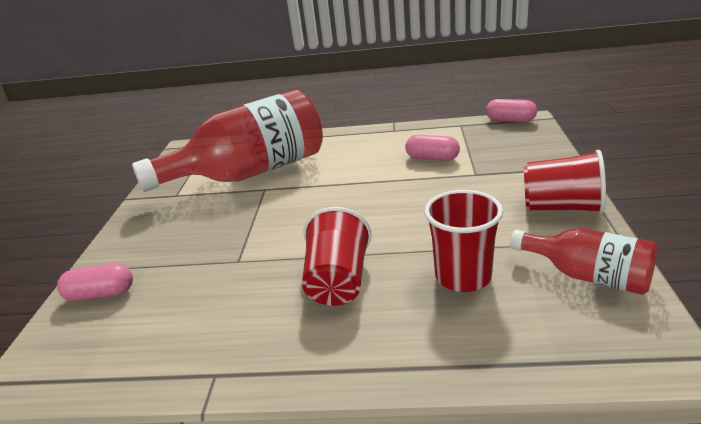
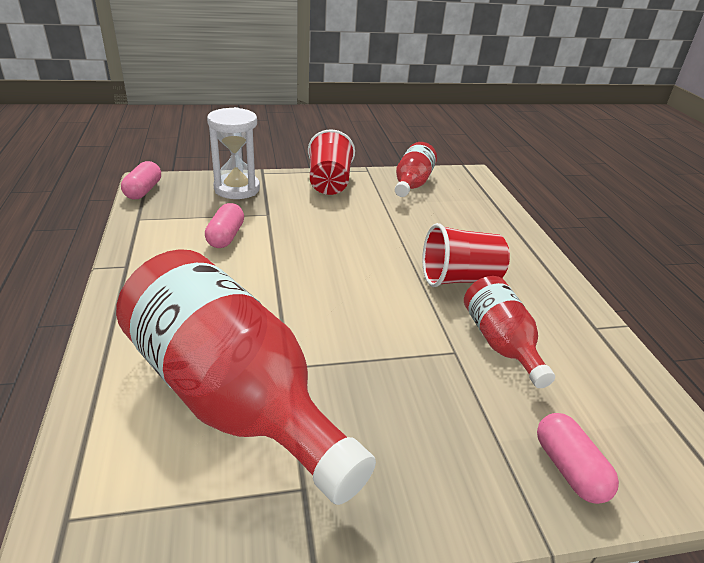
camera: 110 degrees left, 5 degrees up
(233, 290) = (500, 343): none -> red bottle
(463, 277) = (429, 223): red cup -> none
(527, 156) = (237, 189): none -> white hourglass

